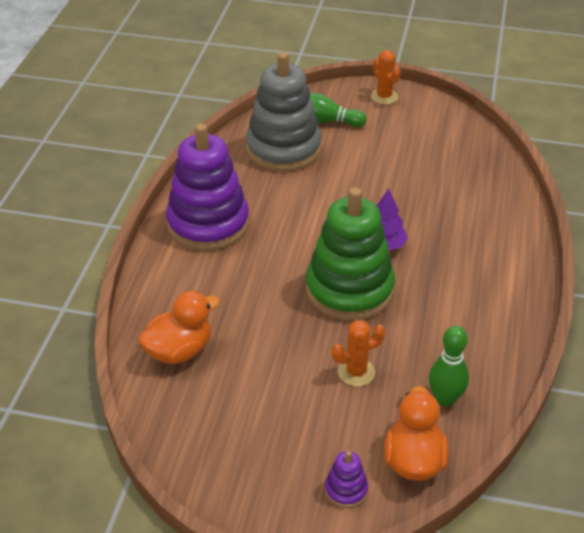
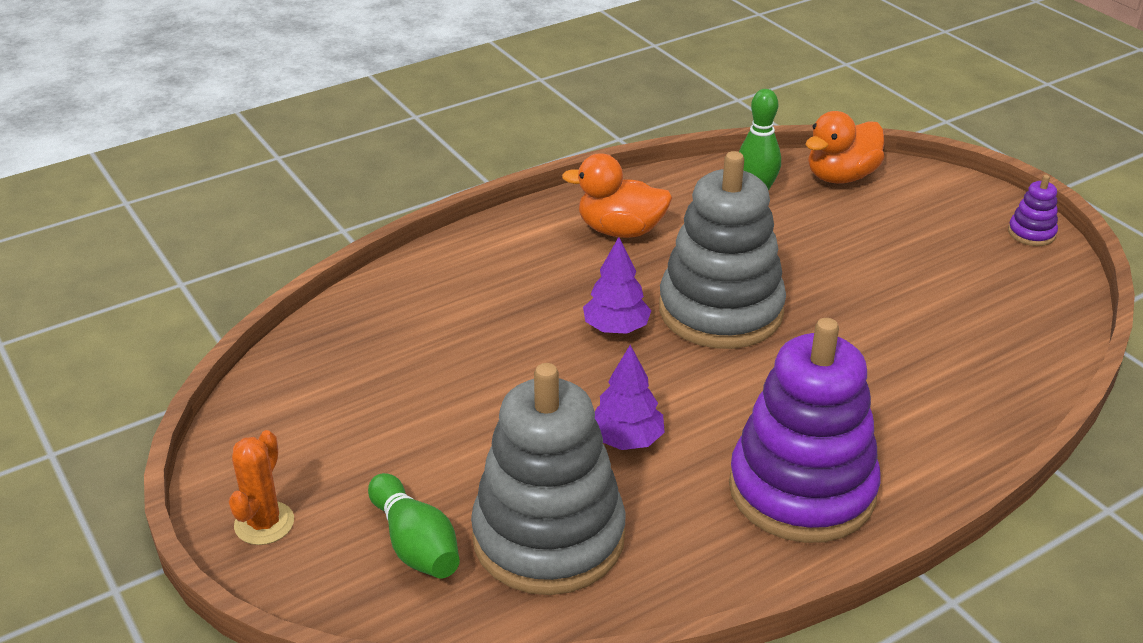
camera: 135 degrees left, 5 degrees down
(179, 351) = (986, 363): orange duck -> orange duck (620, 230)
(304, 199) = (626, 440): none -> purple tree
(346, 490) = (922, 190): purple stacking toy -> purple stacking toy (1031, 233)
(349, 290) = (720, 311): green stacking toy -> grey stacking toy
(356, 372) = (811, 248): orange cactus -> none

